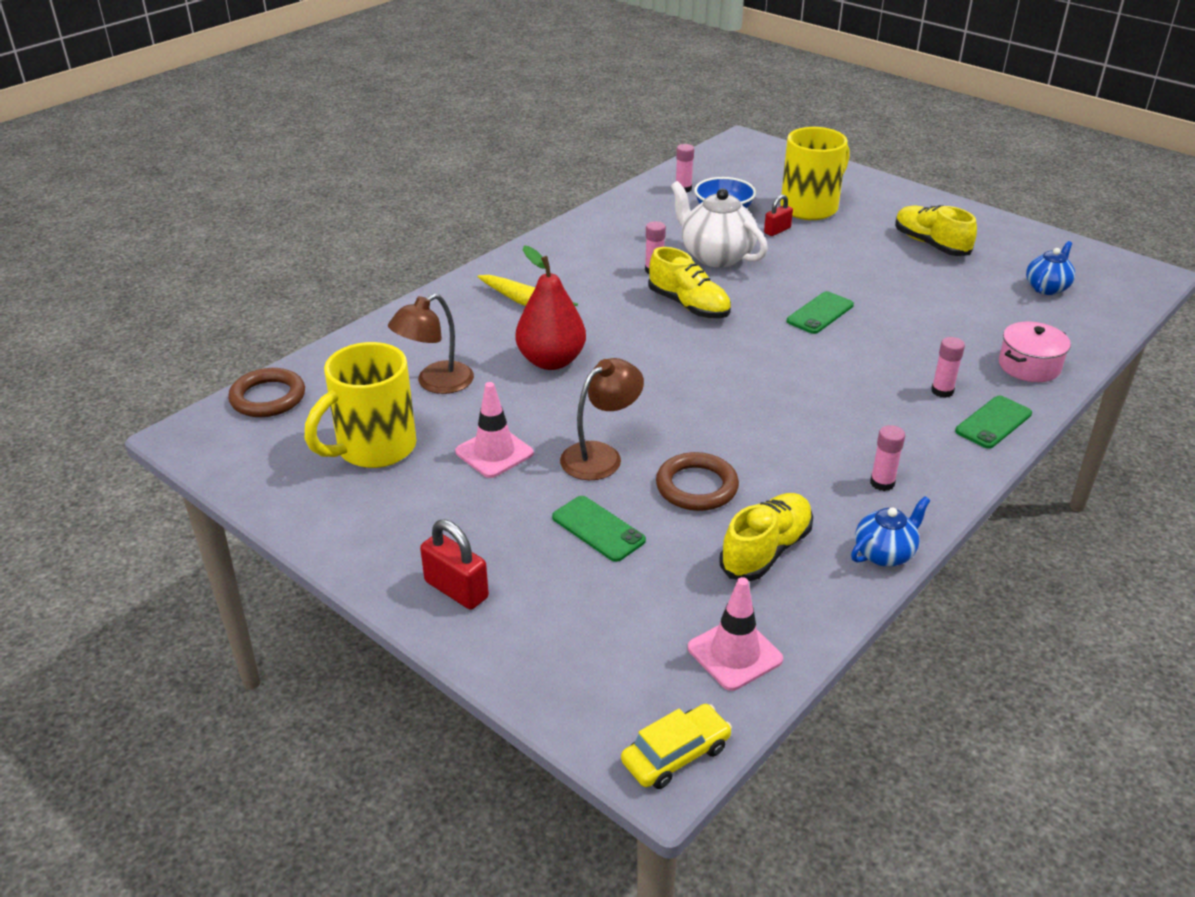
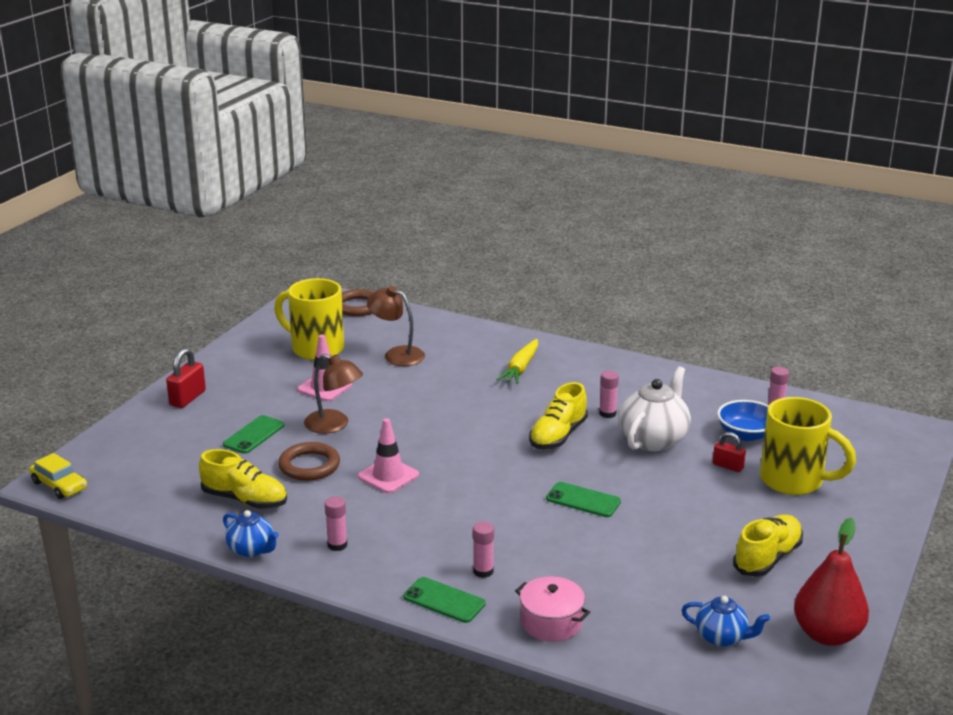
camera: 75 degrees right, 10 degrees down
(551, 361) = (444, 390): red pear -> red pear (827, 635)
(734, 654) = (142, 497): pink traffic cone -> pink traffic cone (388, 476)

